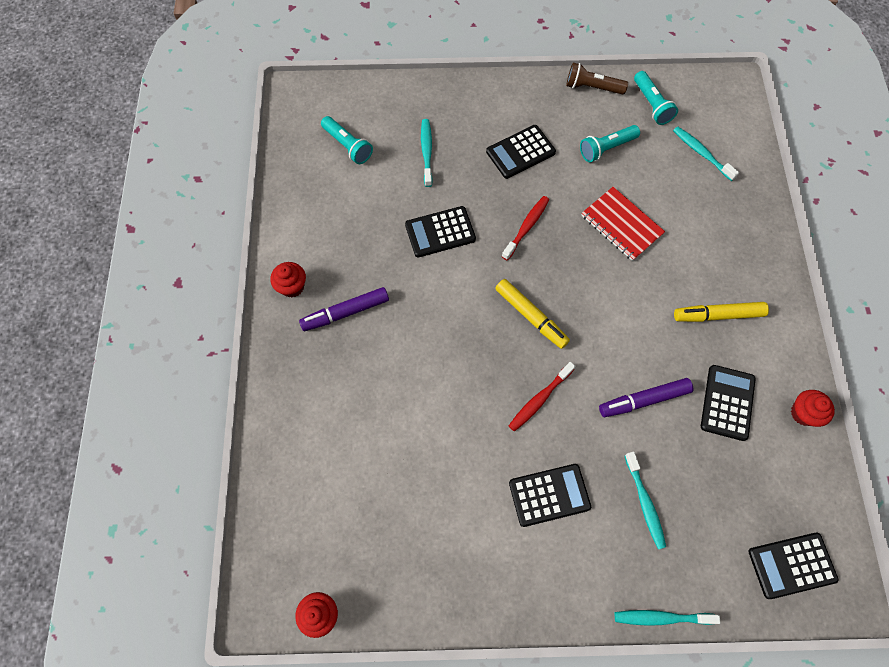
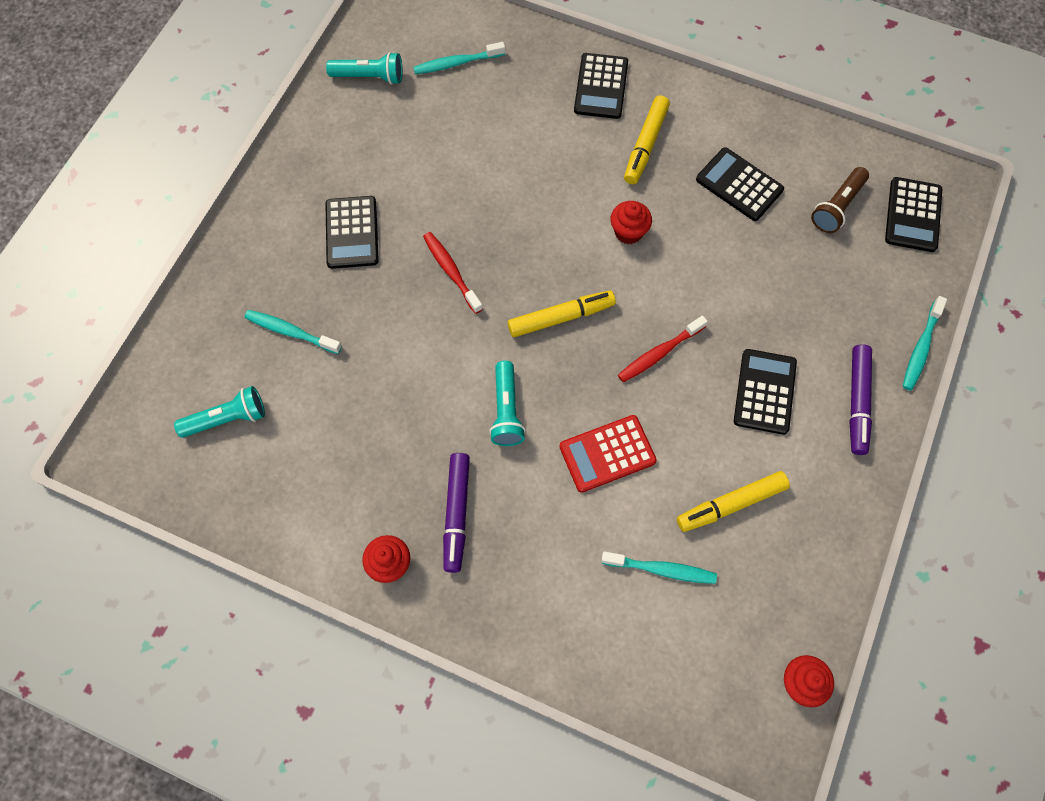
camera: 65 degrees left, 0 degrees up
(438, 395) = (607, 454): none -> red calculator
(440, 232) = (408, 364): black calculator -> black calculator (601, 87)
(440, 504) = (731, 504): none -> yellow marker
(539, 399) = (659, 353): red toothbrush -> red toothbrush turned 75 degrees clockwise
(592, 87) = (311, 121): brown flashlight -> brown flashlight (837, 207)
(606, 148) = (398, 146): turquoise flashlight -> turquoise flashlight (506, 410)
(621, 225) = (499, 178): red notebook -> none
(643, 400) = (704, 256): purple marker -> purple marker (857, 402)
(644, 503) = (808, 308): turquoise toothbrush -> turquoise toothbrush (661, 569)
(803, 413) = (777, 128): red cupcake -> red cupcake (628, 232)

